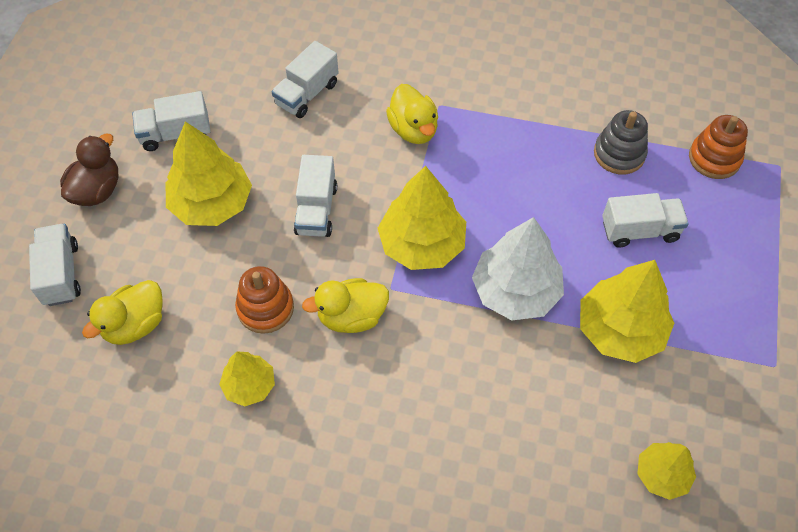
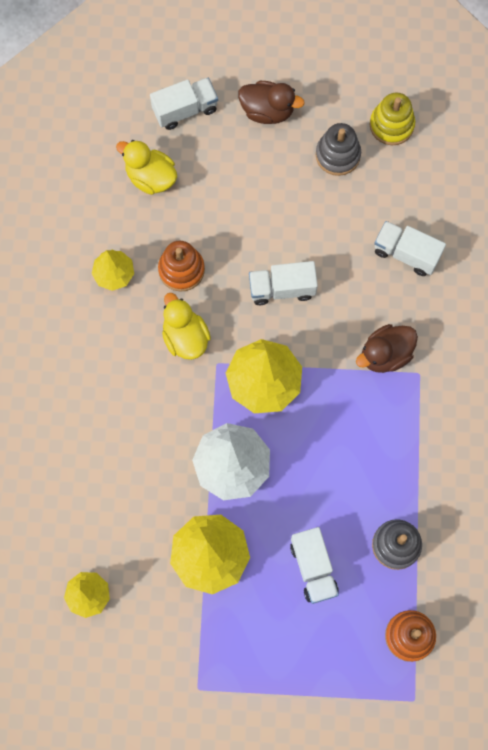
camera: 80 degrees right, 15 degrees up
(159, 82) = (391, 125): none -> yellow stacking toy
(175, 134) = (337, 155): white truck -> grey stacking toy
(212, 203) = (272, 203): yellow tree -> none
(413, 129) = (385, 354): yellow duck -> brown duck

